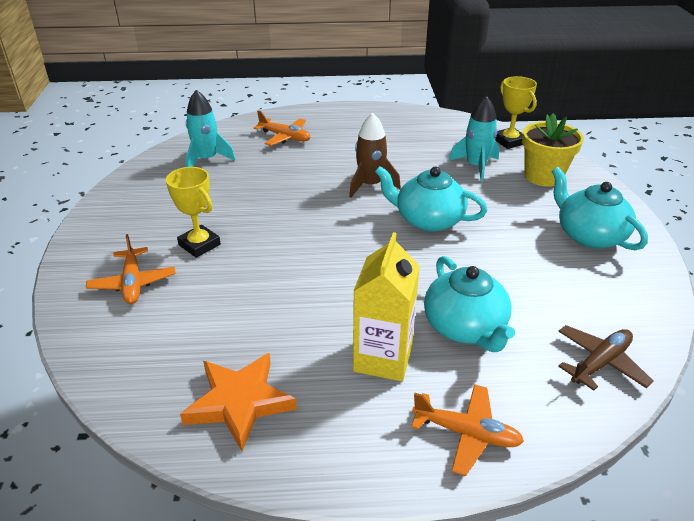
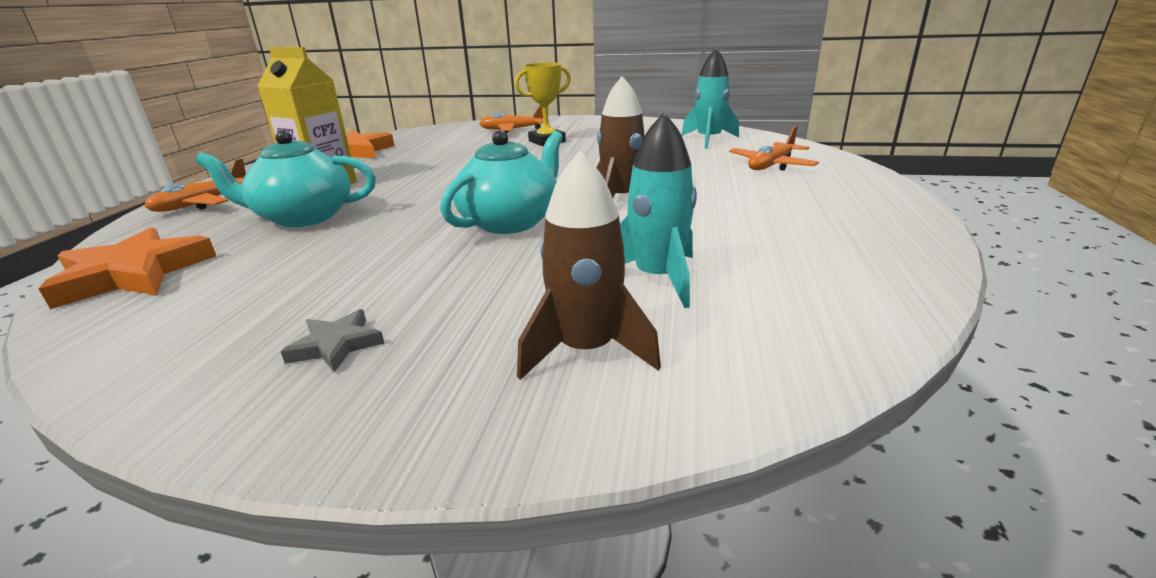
camera: 105 degrees right, 10 degrees down
(509, 141) = (784, 343): yellow trophy -> none
(543, 176) = (586, 350): yellow flower pot -> brown rocket
(589, 235) = (336, 345): turquoise teapot -> grey star
(600, 363) = (134, 274): brown plane -> orange star

